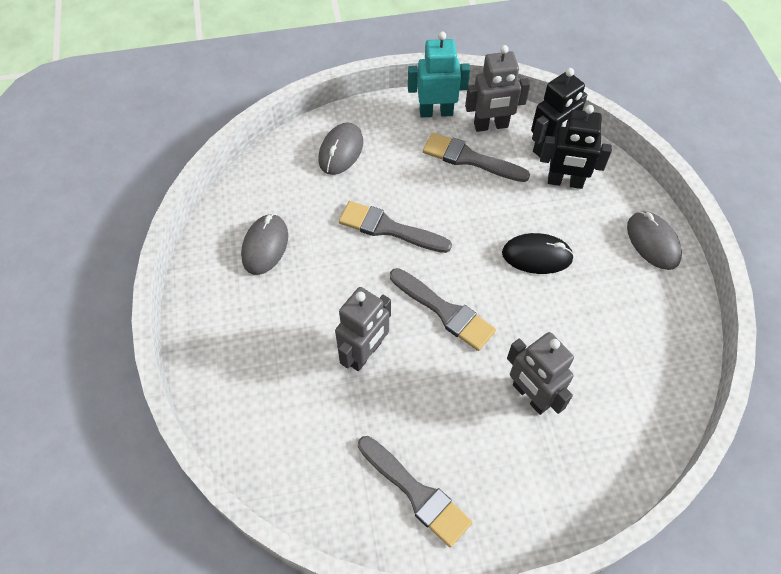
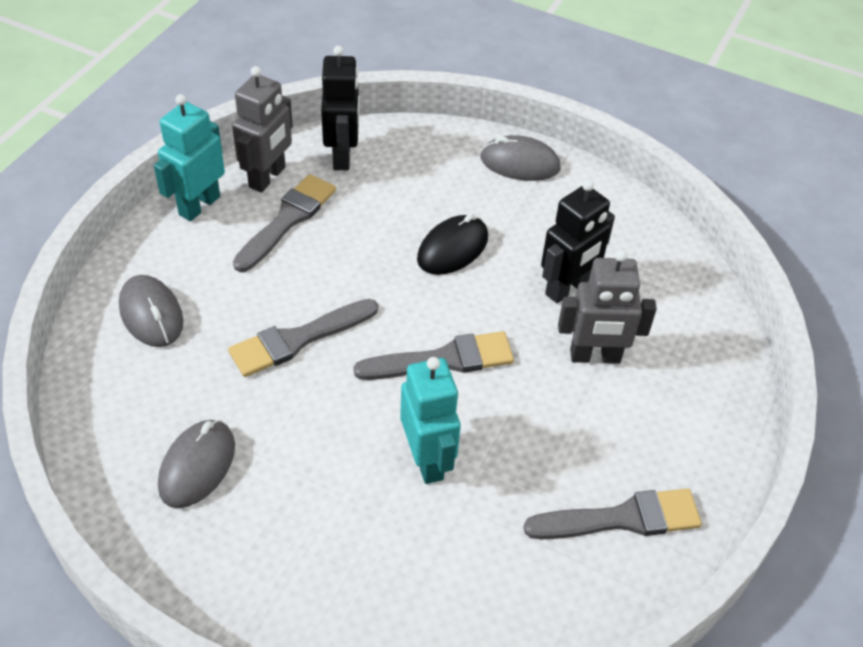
camera: 55 degrees left, 10 degrees down
(265, 246) = (197, 466): grey mouse -> grey mouse turned 60 degrees clockwise
(365, 353) = (427, 460): grey robot -> turquoise robot
(469, 159) = (287, 220): grey brush -> grey brush turned 150 degrees clockwise
(565, 182) = (394, 173): black robot -> black robot (567, 288)

